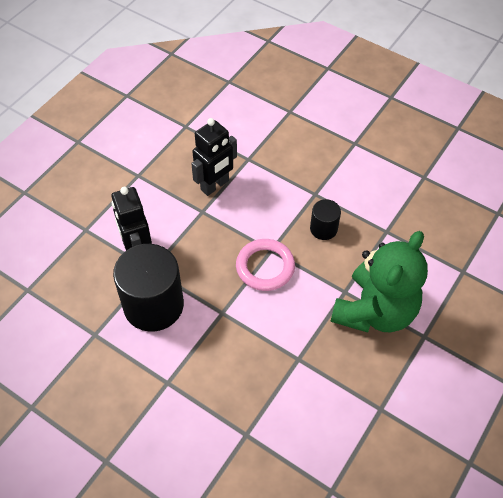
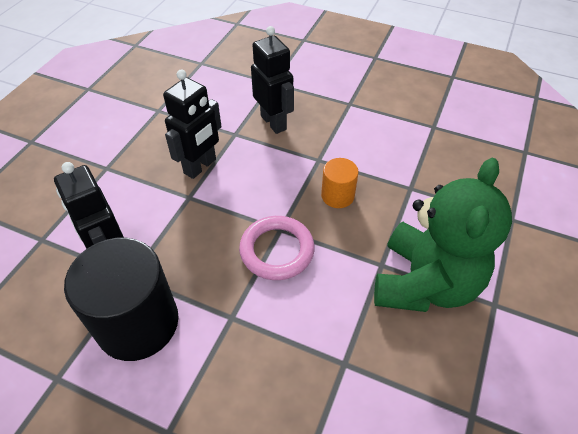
camera: 10 degrees left, 5 degrees down
(283, 152) = (274, 122): none -> black robot
(323, 228) = (337, 195): black cylinder -> orange cylinder

